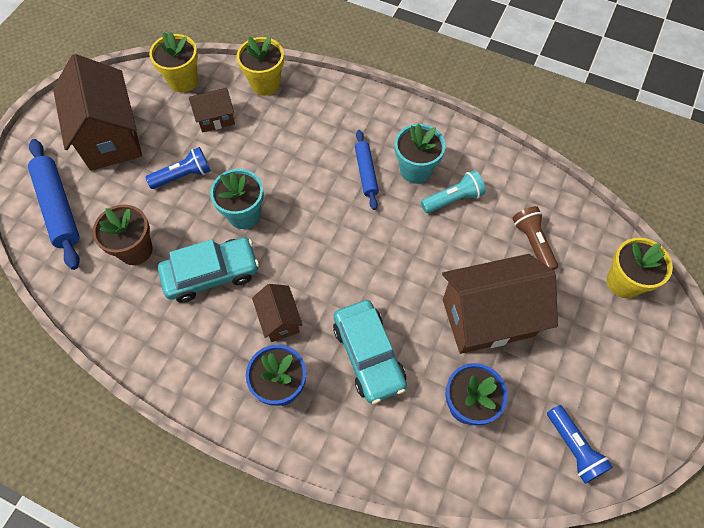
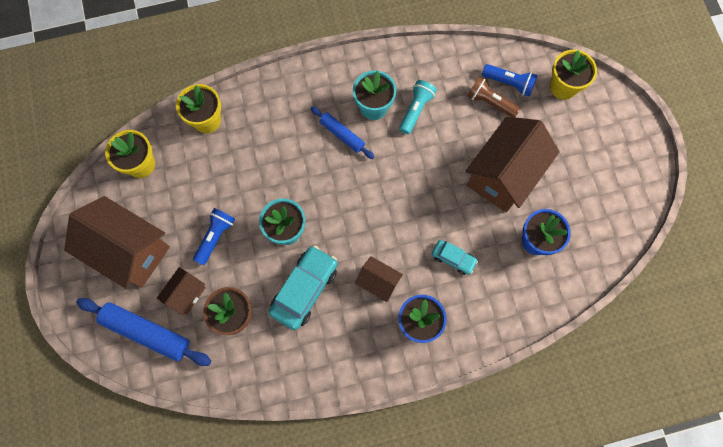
camera: 40 degrees left, 10 degrees up
(216, 118) = (196, 175): brown house -> brown house (186, 294)
(369, 355) = (453, 258): turquoise car -> turquoise car, size x0.55
(573, 447) = (613, 216): blue flashlight -> blue flashlight (509, 83)

